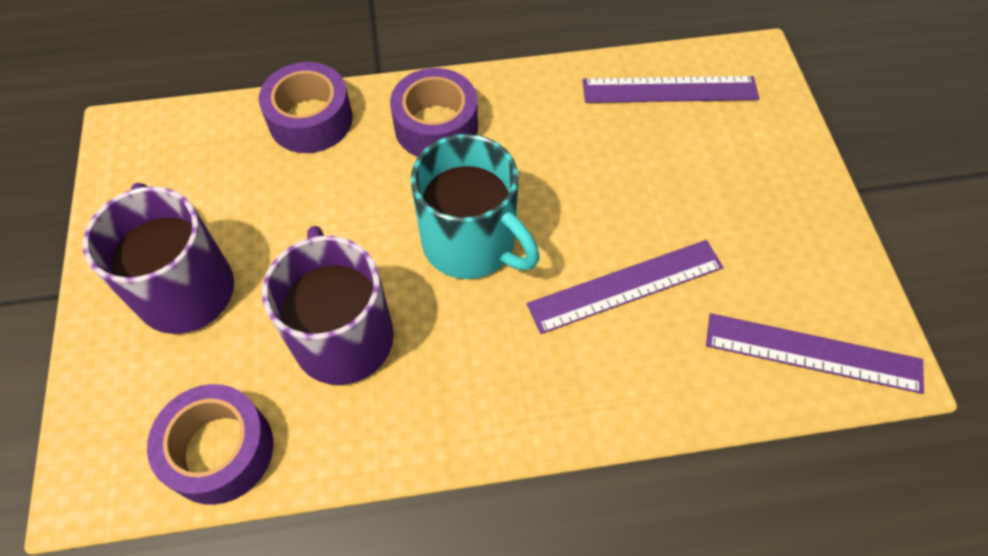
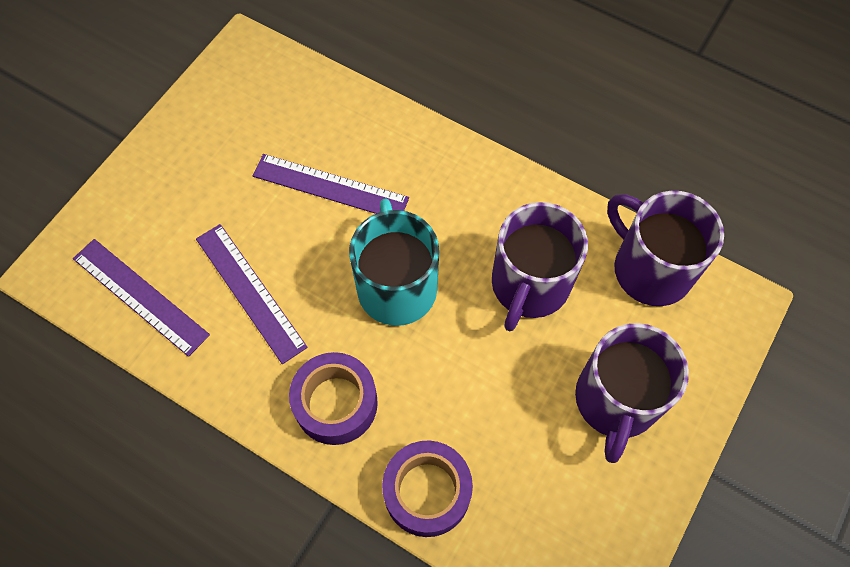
camera: 140 degrees left, 5 degrees up
(220, 450) = (650, 268): purple tape -> purple mug
(813, 353) = (273, 80): purple ruler -> purple ruler (250, 292)

